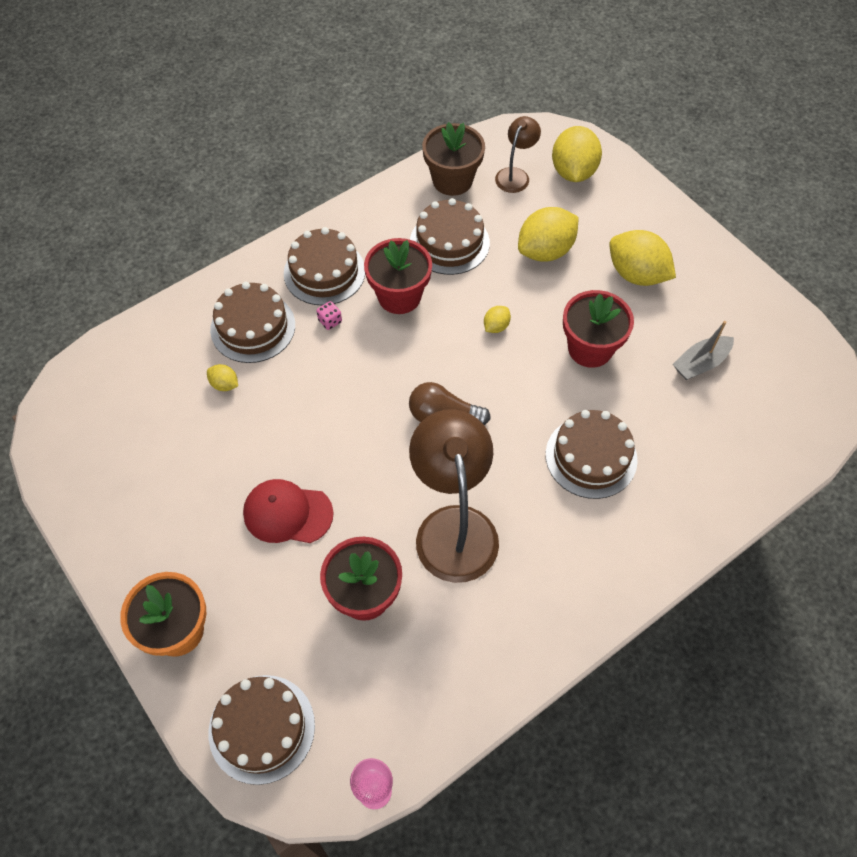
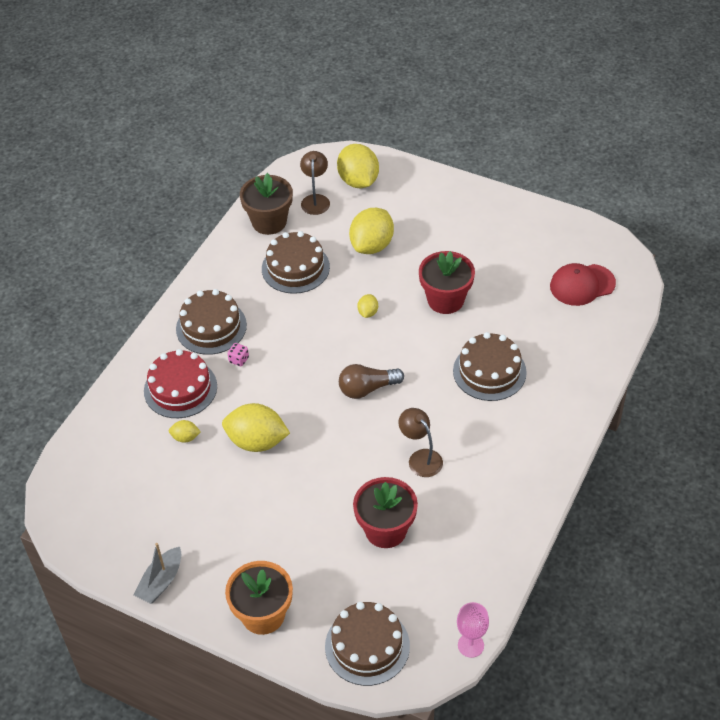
camera: 25 degrees left, 10 degrees down
(253, 327) = (180, 388): brown cake -> red cake
(287, 513) = (293, 503): red cap -> red cap (582, 285)
(399, 296) = (281, 321): red flower pot -> none
(453, 526) = (420, 458): brown lamp -> brown lamp, size x0.52
(636, 274) = (448, 236): yellow lemon -> yellow lemon (257, 441)
(700, 363) = (529, 278): grey boat -> grey boat (161, 581)

